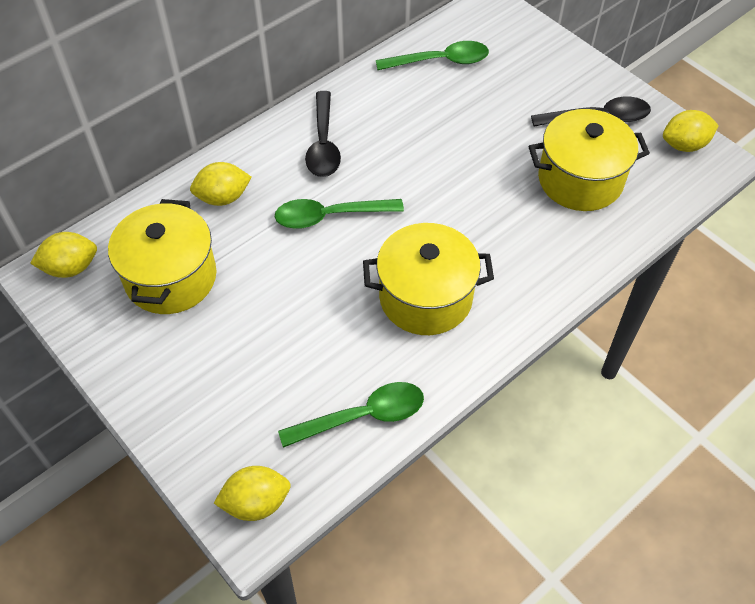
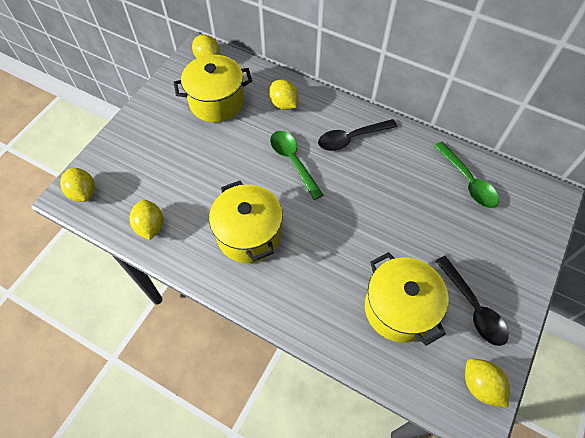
camera: 70 degrees right, 5 degrees up
(362, 416) = (150, 226): green spoon -> yellow lemon

